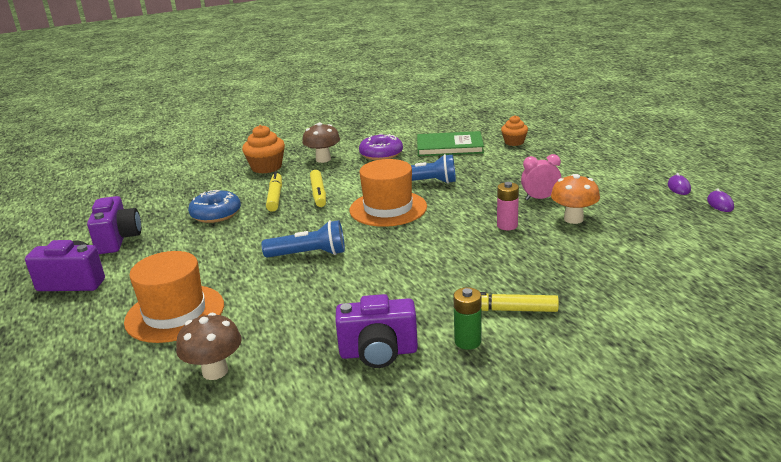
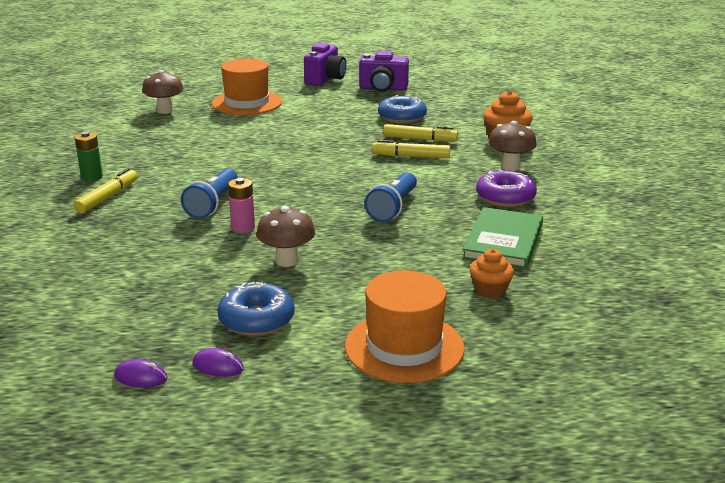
camera: 105 degrees right, 0 degrees up
(309, 254) = (284, 143): blue flashlight -> blue flashlight (213, 204)
(378, 353) = (120, 150): purple camera -> none
(388, 208) = (343, 181): orange hat -> orange hat (404, 347)
(540, 198) = (287, 261): pink clock -> brown mushroom
(573, 219) = (217, 265): orange mushroom -> none
(621, 189) = (256, 320): none -> blue donut

